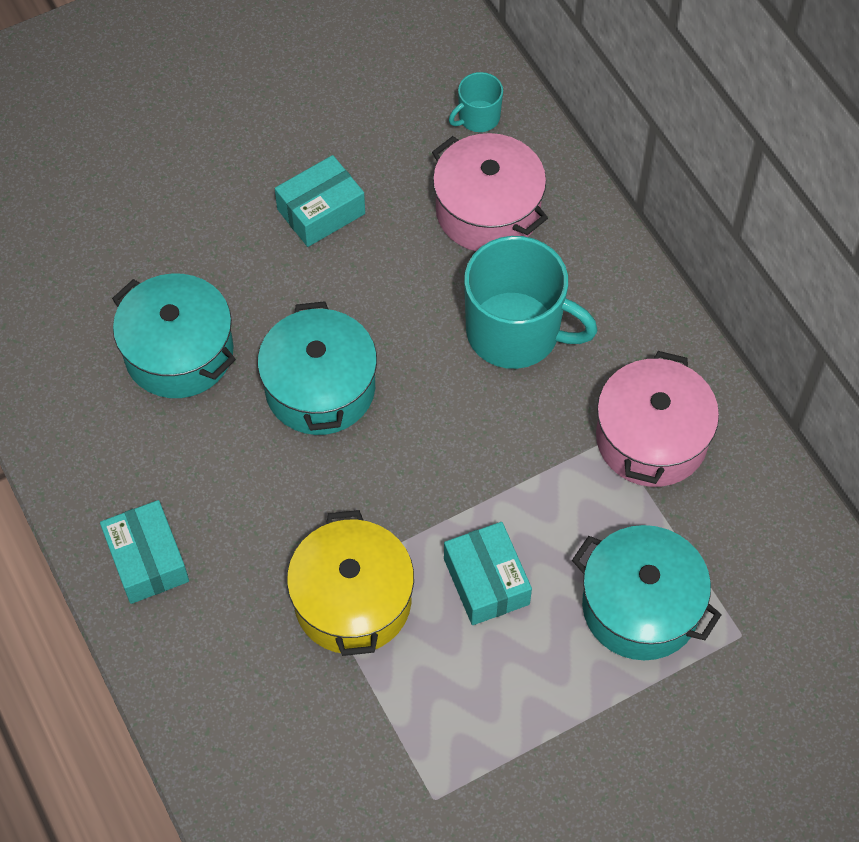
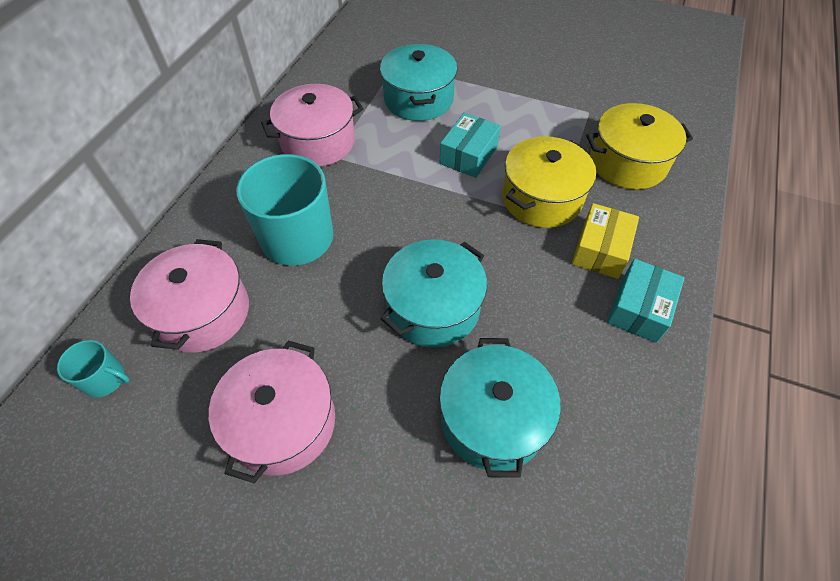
camera: 130 degrees left, 5 degrees down
(236, 593) = (600, 250): none -> yellow box
(313, 751) = (627, 162): none -> yellow pot
(321, 211) = (283, 422): turquoise box -> pink pot

